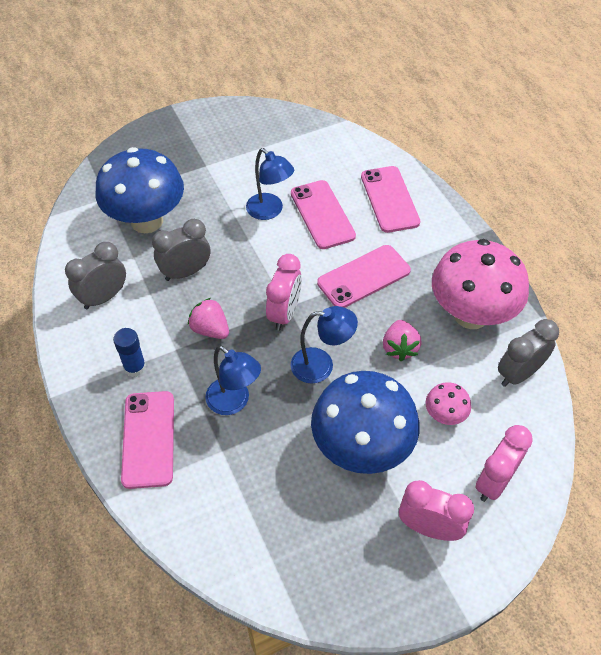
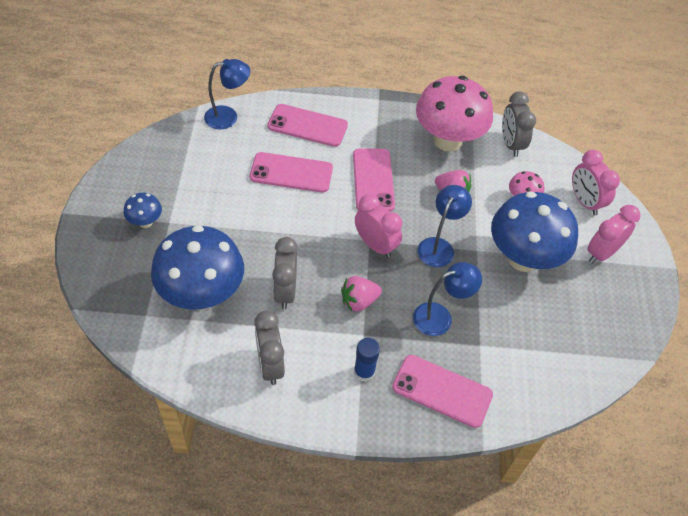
camera: 65 degrees left, 0 degrees up
(195, 152) = (145, 222): none -> blue mushroom
(270, 211) = (261, 204): blue lamp -> blue lamp (228, 116)

